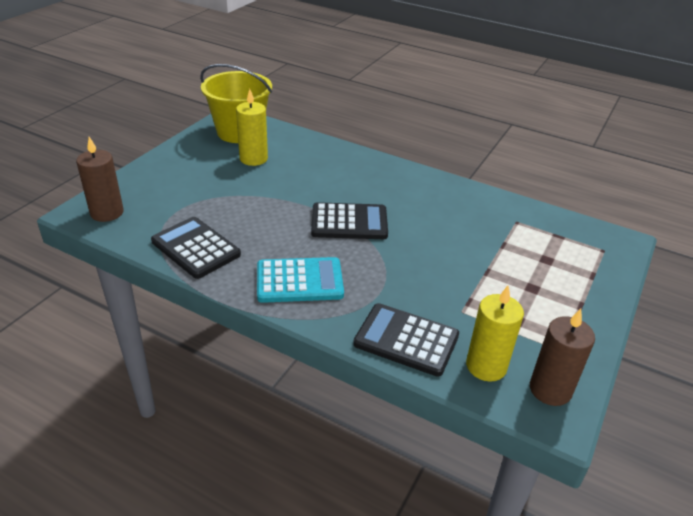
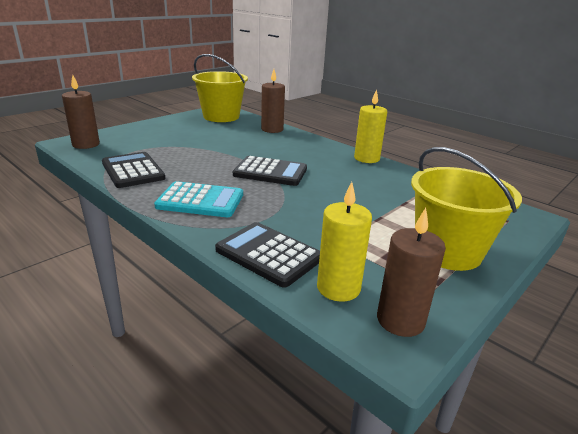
camera: 15 degrees right, 10 degrees down
(253, 159) = (220, 130): yellow candle -> yellow candle (366, 158)
(313, 147) = (272, 129): none -> brown candle
(563, 301) = (448, 251): none -> yellow bucket

